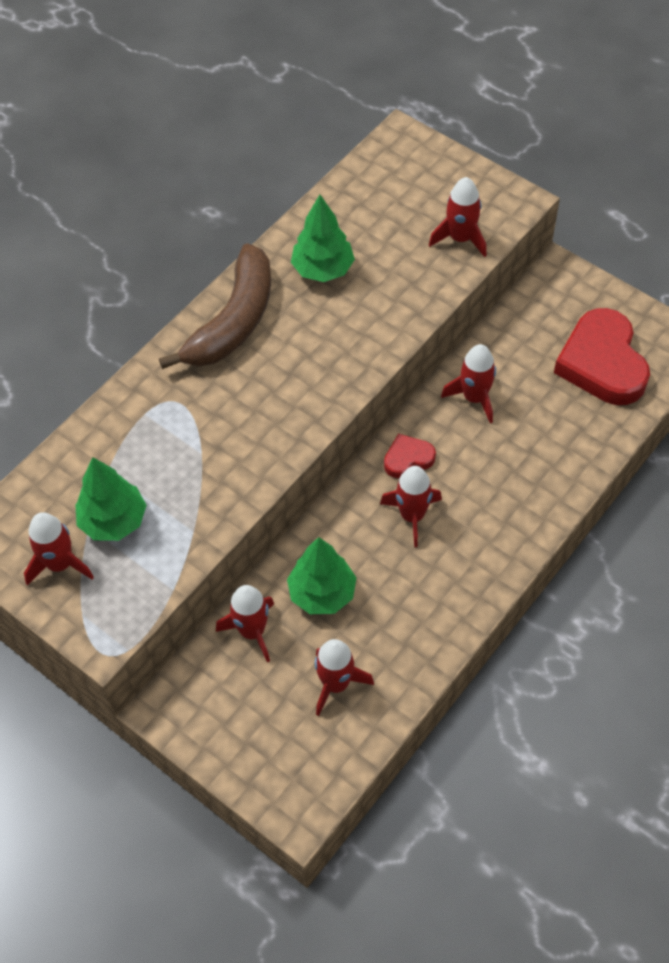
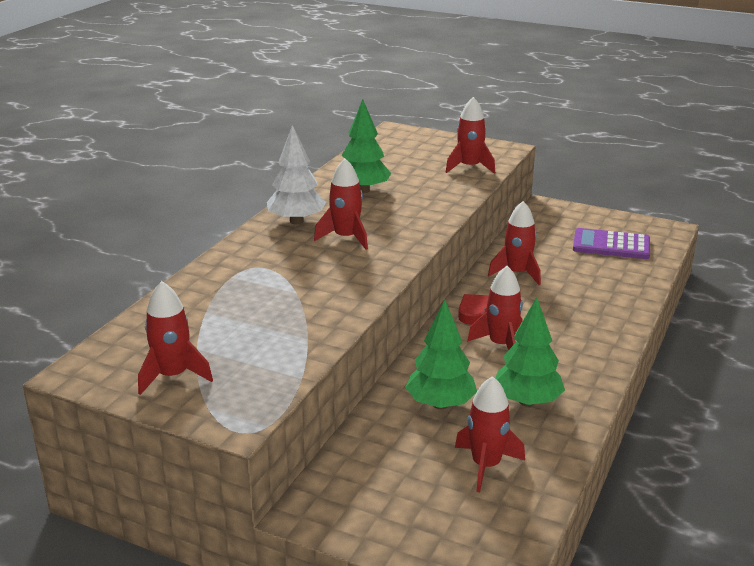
camera: 15 degrees left, 30 degrees down
(113, 521) = (222, 341): green tree -> green tree (527, 401)
(233, 321) = (296, 221): brown banana -> white tree
(252, 631) = (381, 440): red rocket -> red rocket (346, 238)
(602, 363) = (611, 245): red heart -> purple calculator

